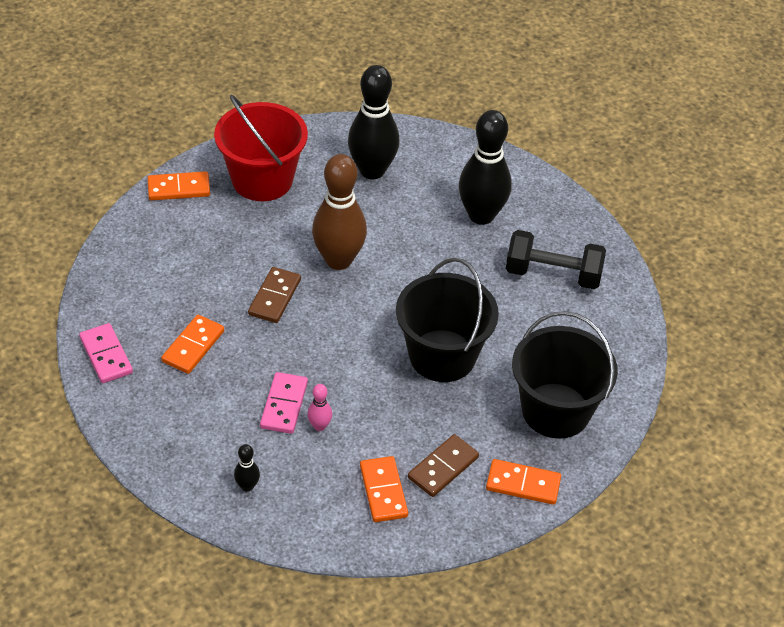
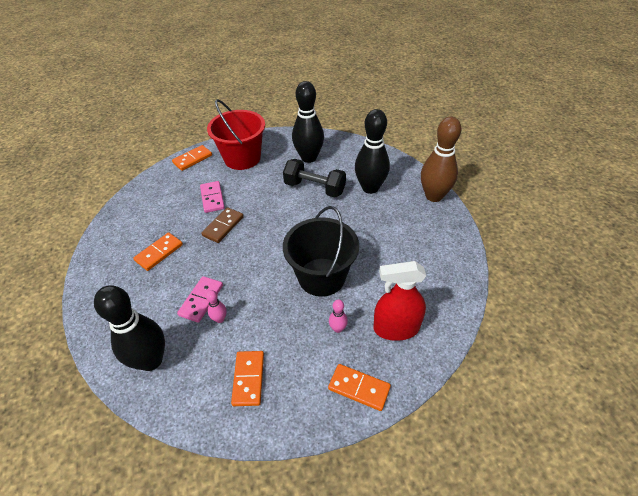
camera: 15 degrees right, 0 degrees up
(106, 355) = (102, 253): pink domino -> pink domino (212, 198)
(179, 188) = (192, 159): orange domino -> orange domino turned 45 degrees counterclockwise
(247, 486) = (151, 360): black bowling pin -> black bowling pin, size x2.38
(338, 260) = (271, 207): brown bowling pin -> brown bowling pin (433, 196)
(443, 467) = (299, 365): brown domino -> none
(481, 419) = (338, 328): none -> pink bowling pin
(553, 274) = (411, 228): black dumbbell -> black dumbbell (315, 188)
(555, 411) = (396, 328): black bucket -> red spray bottle

